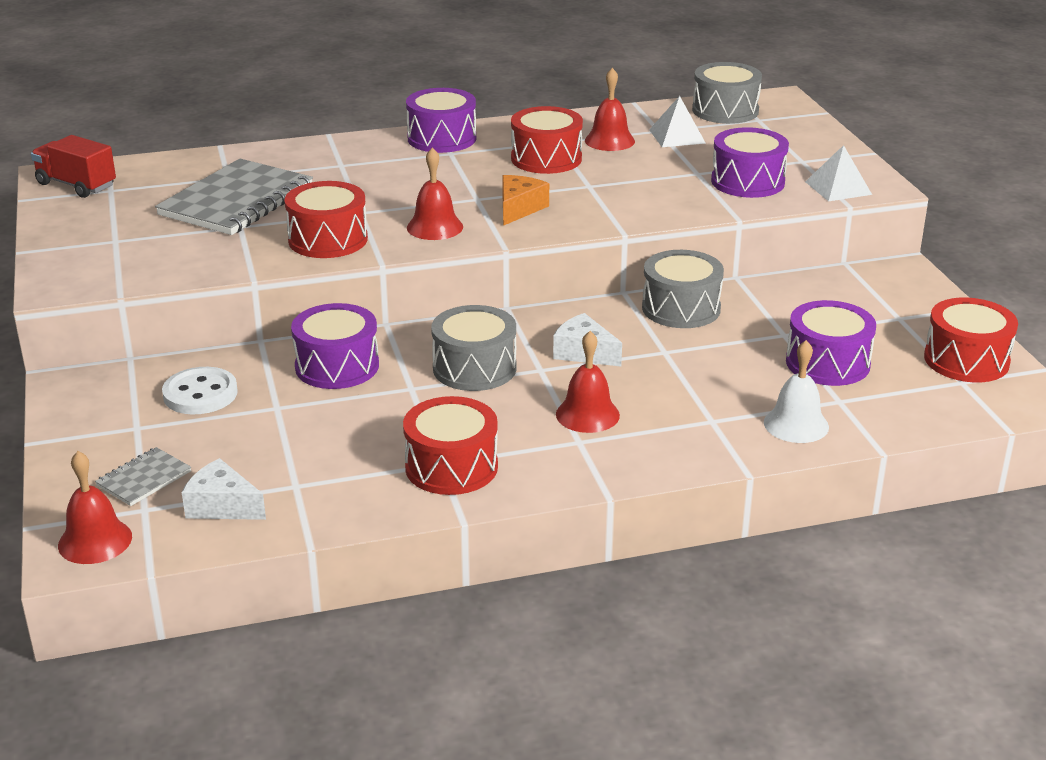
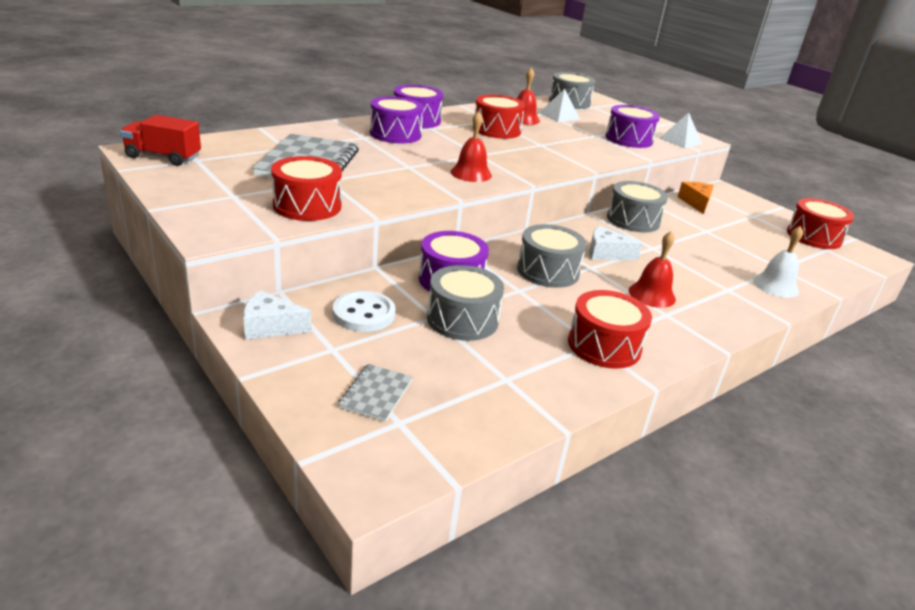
camera: 25 degrees left, 0 degrees up
(95, 541) = (379, 462): red bell -> none
(222, 506) = (463, 407): white cheese -> white cheese (270, 326)
(307, 414) = (462, 319): none -> grey drum
(328, 240) = (404, 186): red drum -> red drum (307, 206)
(519, 209) = (513, 159): orange cheese -> orange cheese (696, 203)
(827, 363) = (748, 246): purple drum -> purple drum (395, 134)

